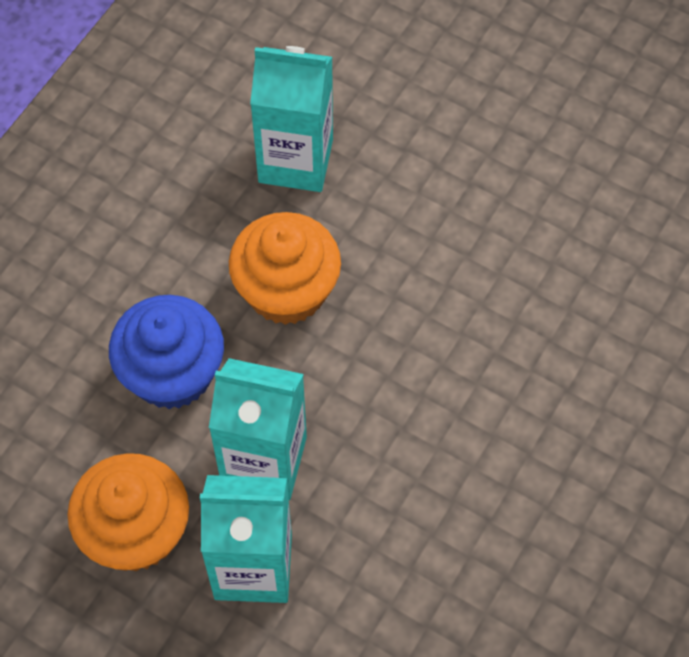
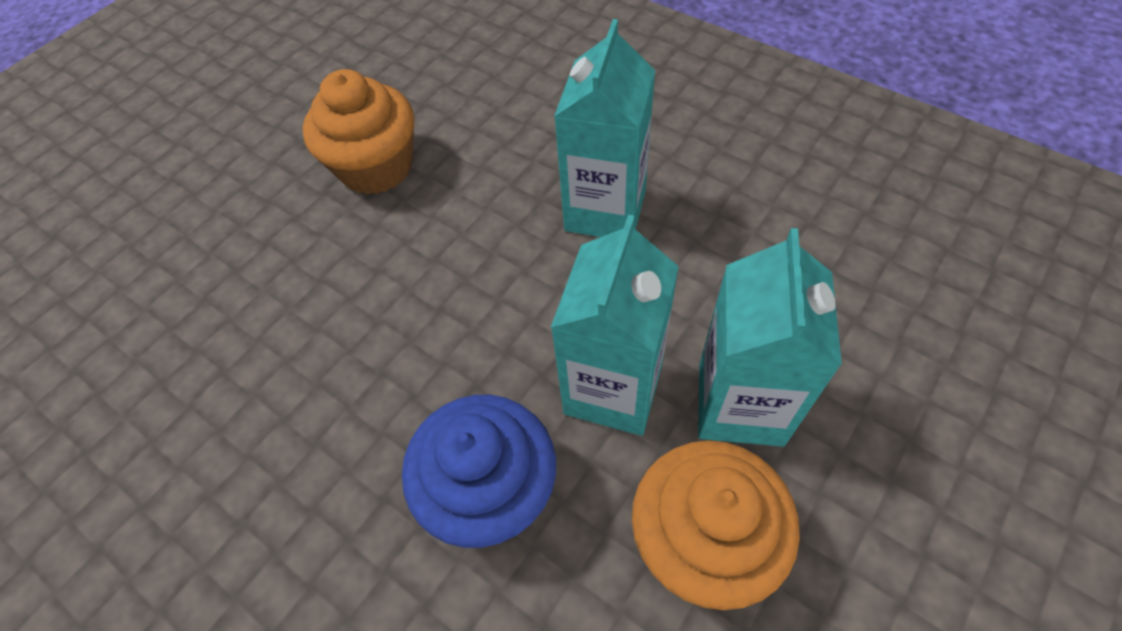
camera: 80 degrees left, 5 degrees down
(286, 290) = (405, 359): orange cupcake -> orange cupcake (376, 167)
(295, 160) = (242, 345): turquoise carton -> turquoise carton (605, 210)

